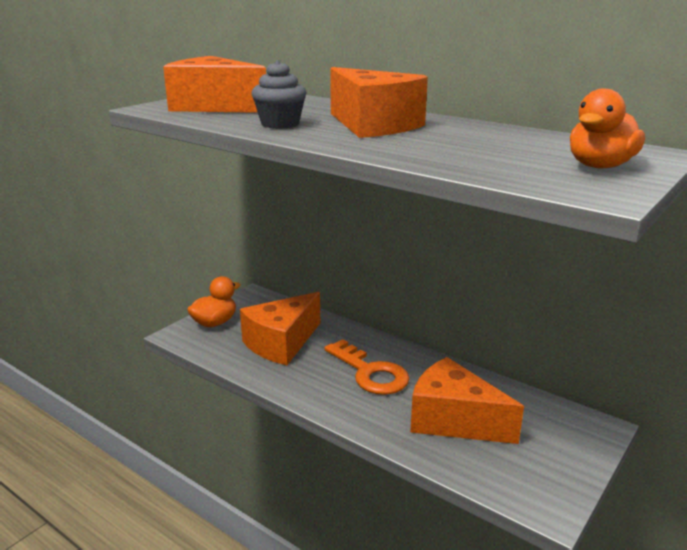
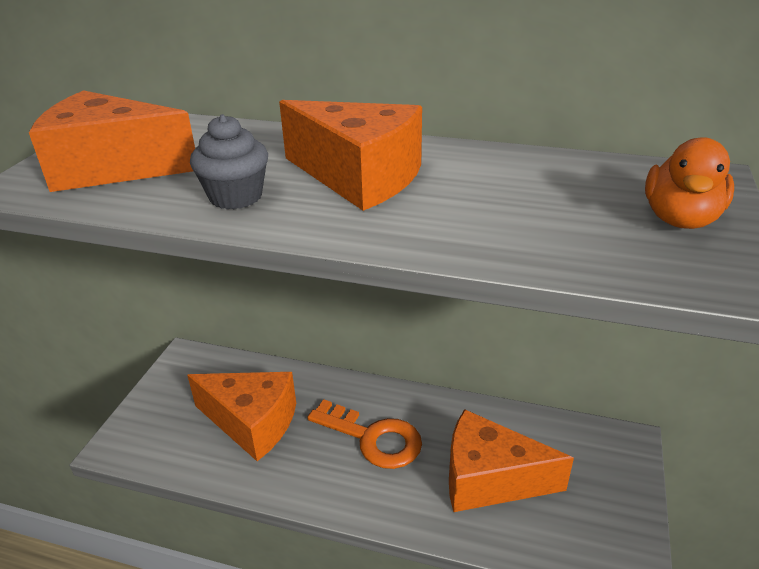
camera: 20 degrees left, 10 degrees up
(215, 323) = (155, 413): orange duck -> none
(281, 343) = (252, 423): orange cheese -> orange cheese turned 90 degrees counterclockwise

